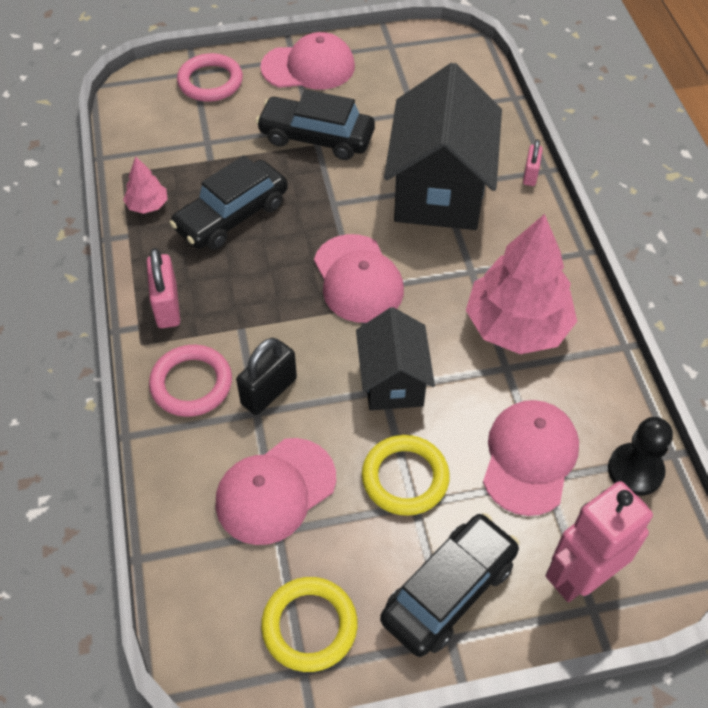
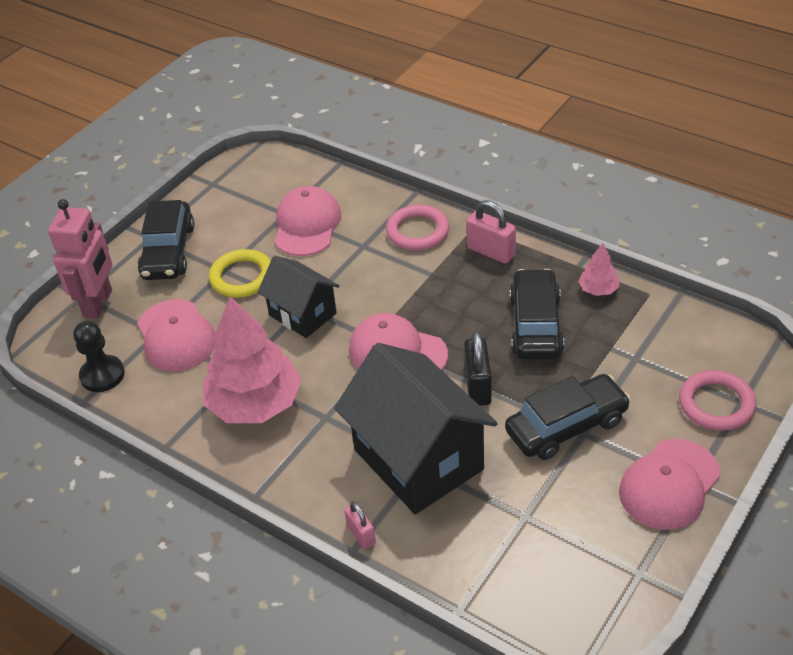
camera: 140 degrees right, 10 degrees down
(269, 391) = (369, 258): black padlock -> black padlock (478, 386)
(309, 626) = (226, 196): yellow ring -> none

